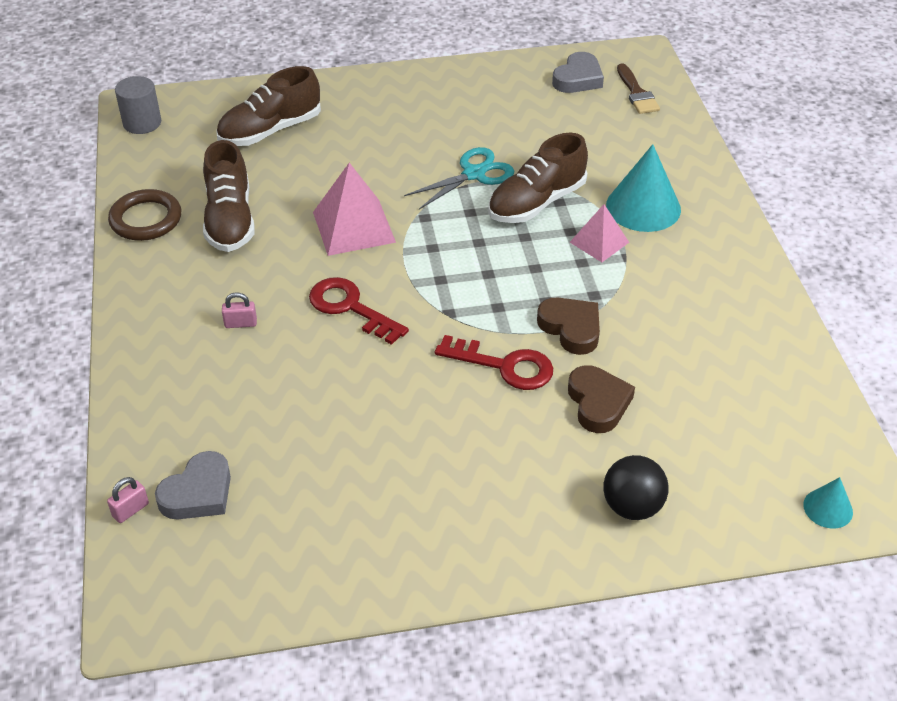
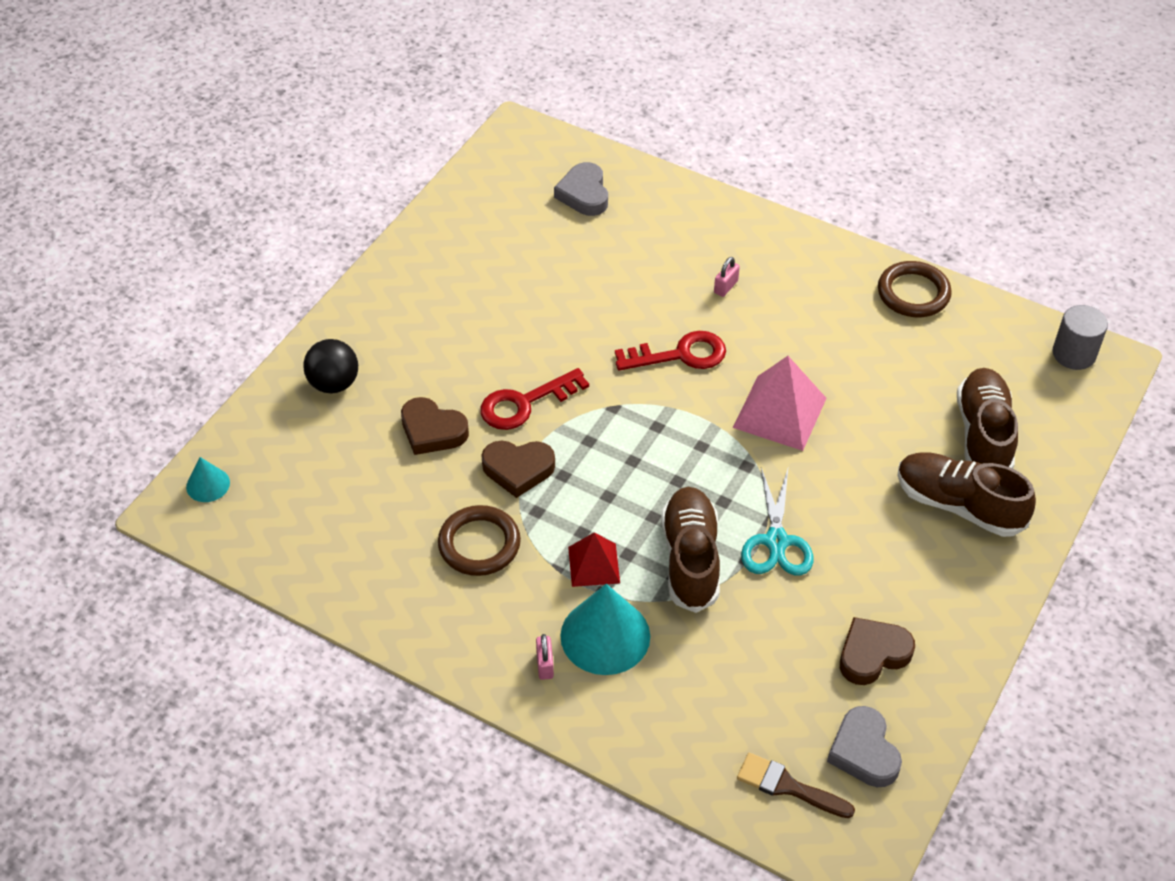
camera: 130 degrees right, 5 degrees up
(130, 510) = (603, 161): pink padlock -> pink padlock (545, 665)
(230, 220) = (864, 341): brown shoe -> brown shoe (959, 505)
(509, 102) = (872, 654): none -> brown heart
(599, 242) = (594, 565): pink pyramid -> red pyramid
(658, 306) = (479, 544): none -> brown ring

